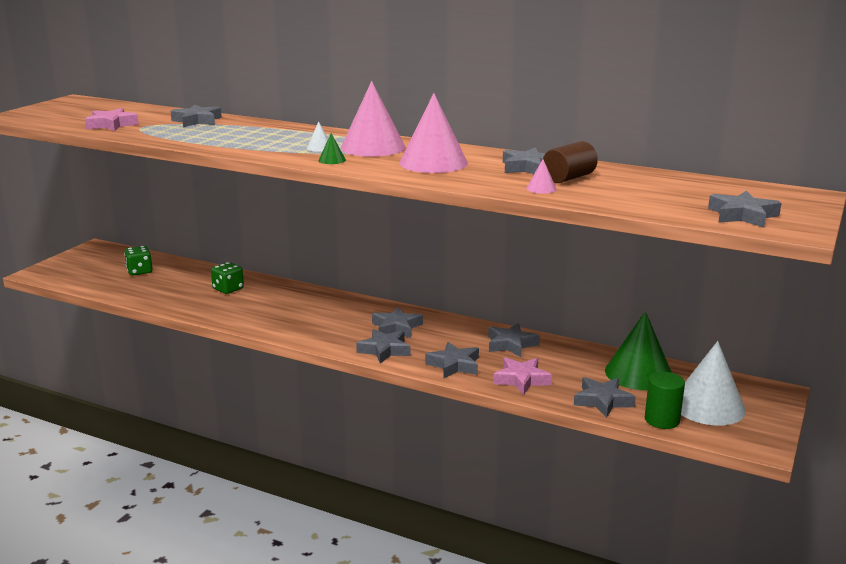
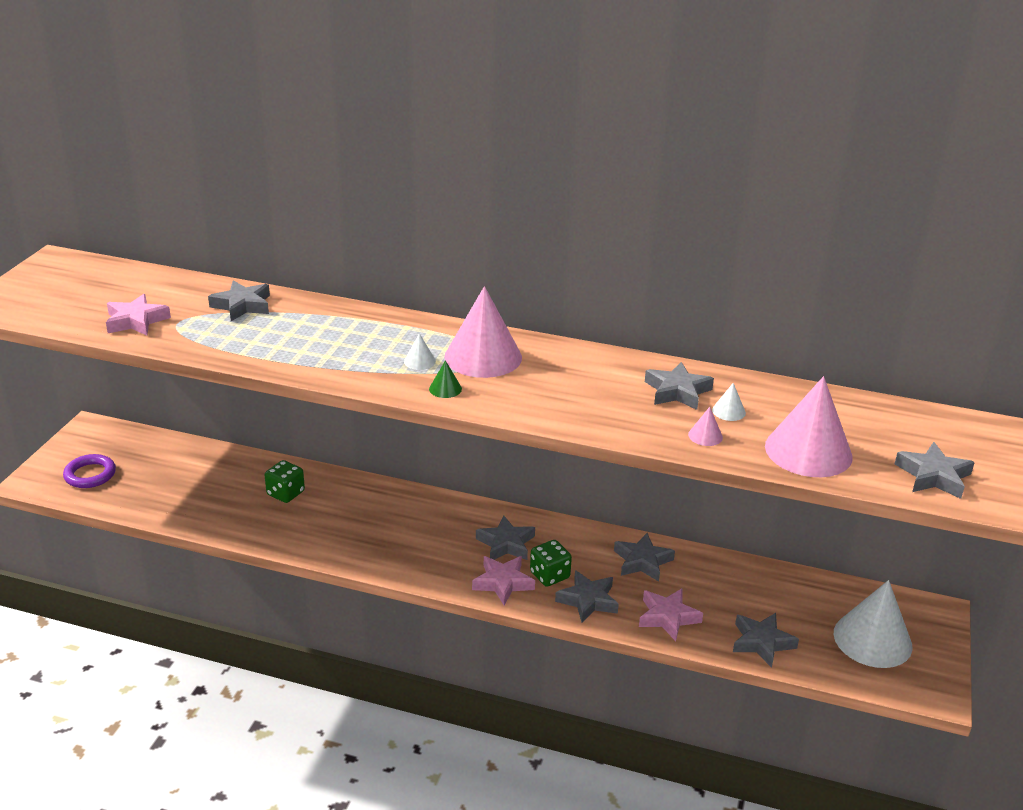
camera: 10 degrees left, 10 degrees up
(82, 271) = (90, 475): none -> purple ring
(139, 271) = (164, 469): green dice -> green dice (549, 575)
(384, 350) = (503, 583): grey star -> pink star
(433, 163) = (566, 387): pink cone -> pink cone (808, 451)
(568, 178) = (728, 411): brown cylinder -> white cone
(638, 373) = (790, 595): green cone -> none
(662, 420) = (829, 665): green cylinder -> none

